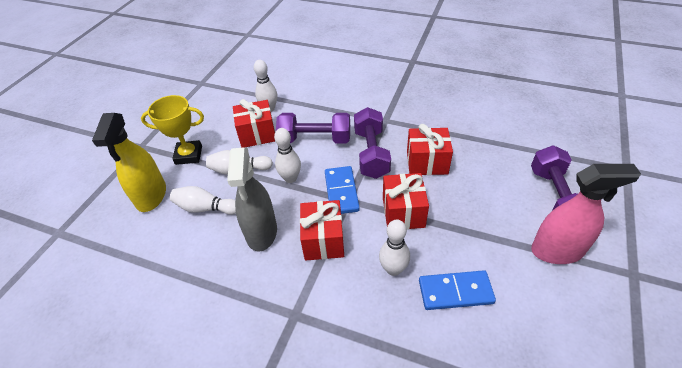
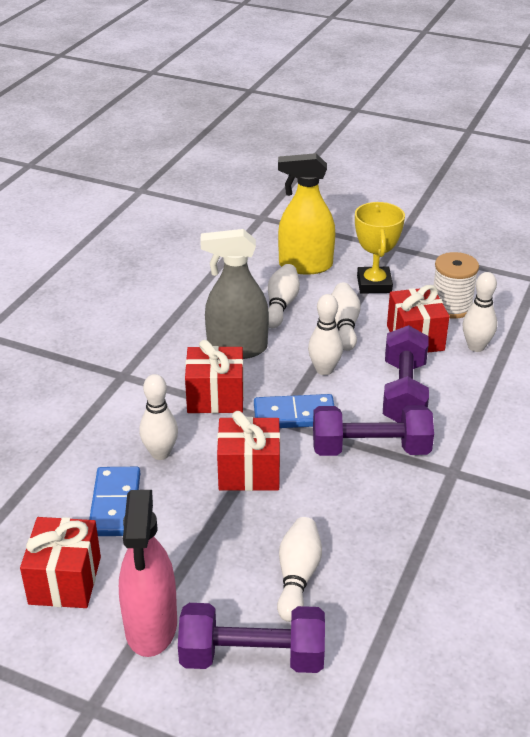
camera: 90 degrees right, 10 degrees down
(224, 118) = (451, 306): none -> white spool
(427, 162) = (346, 509): red gift -> red gift (65, 580)
(488, 181) = (297, 577): none -> white bowling pin

